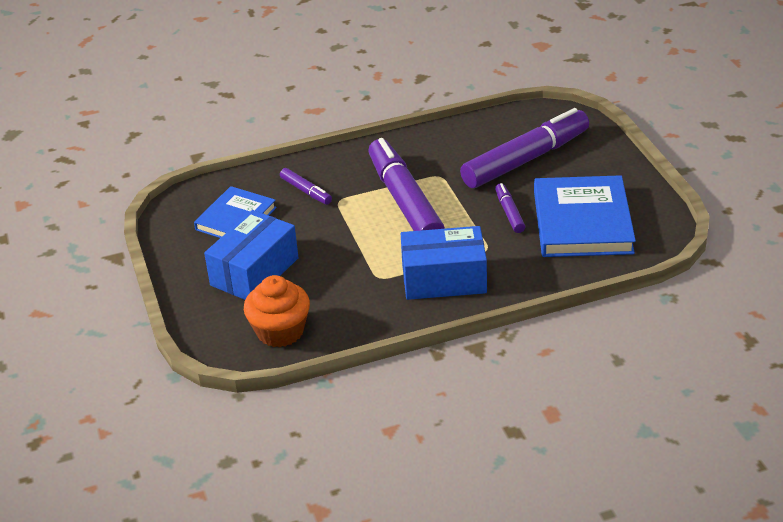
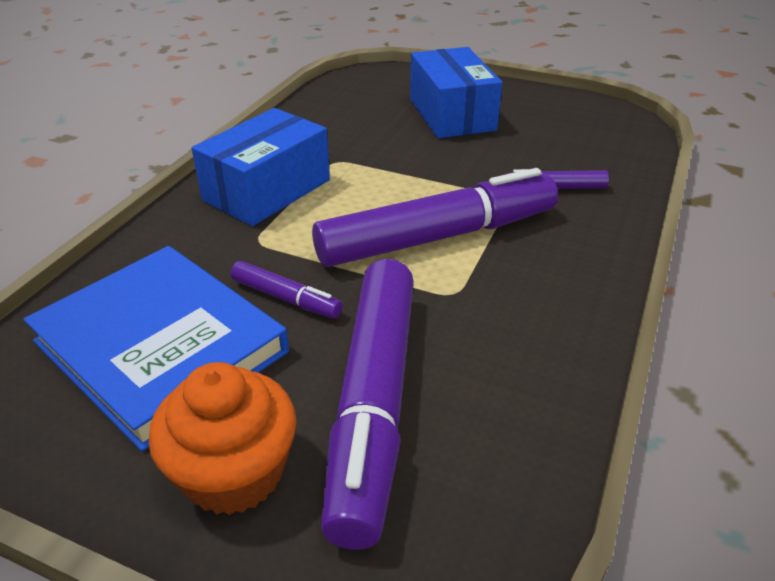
camera: 130 degrees right, 0 degrees up
(236, 219) = (556, 135): blue book -> none
(280, 331) = (352, 96): orange cupcake -> orange cupcake (234, 473)
(405, 201) = (436, 237): purple marker -> purple marker turned 45 degrees counterclockwise

